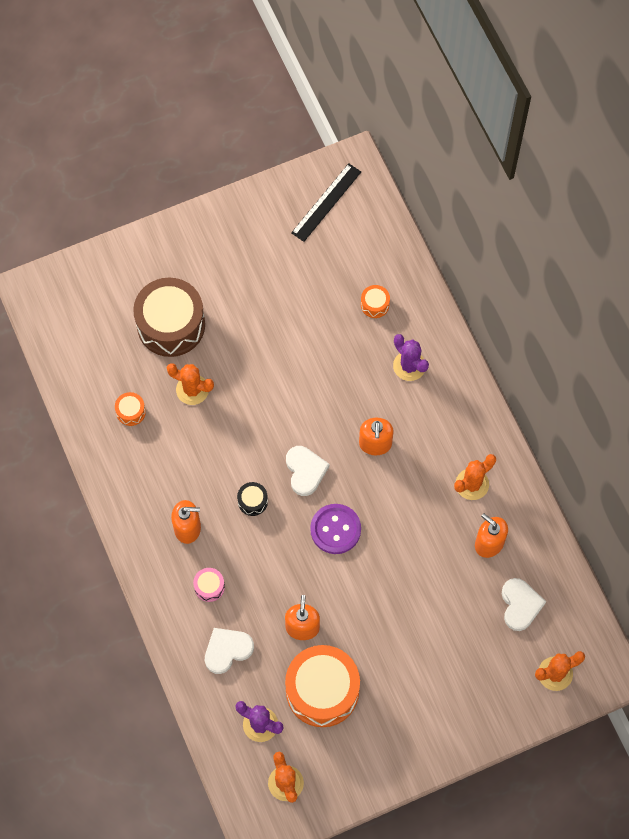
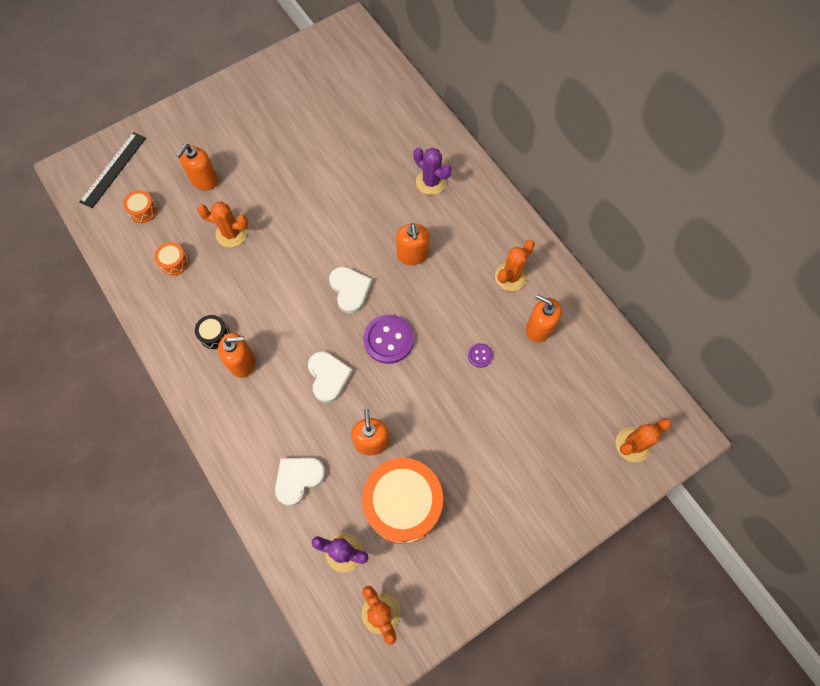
camera: 10 degrees left, 0 degrees up
(171, 325) = (204, 180): brown drum -> orange soap dispenser
(209, 587) = (271, 417): pink drum -> none
(252, 501) = (303, 326): black drum -> black drum (214, 335)
(326, 202) = (332, 60): black ruler -> black ruler (113, 169)
(375, 305) = (390, 135): orange drum -> orange drum (143, 211)
(424, 561) = (480, 355): none -> purple button
(520, 605) = (582, 382): white heart -> white heart (328, 377)

